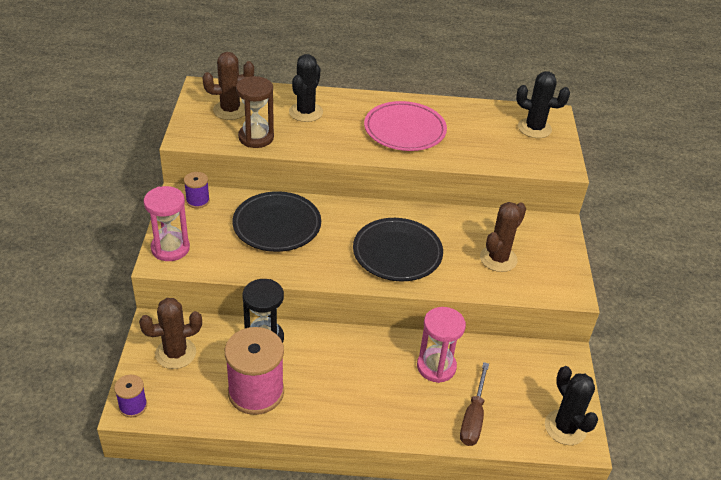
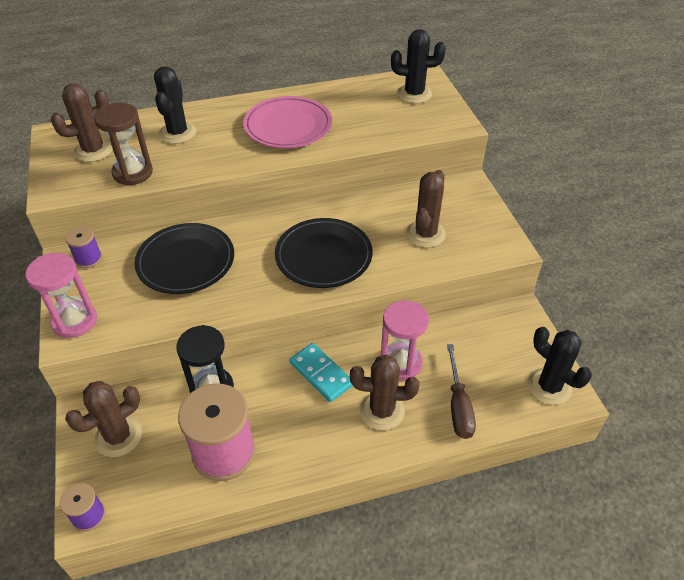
camera: 15 degrees left, 5 degrees up
(362, 354) = (321, 374): none -> turquoise domino
(403, 401) = (382, 411): none -> brown cactus

